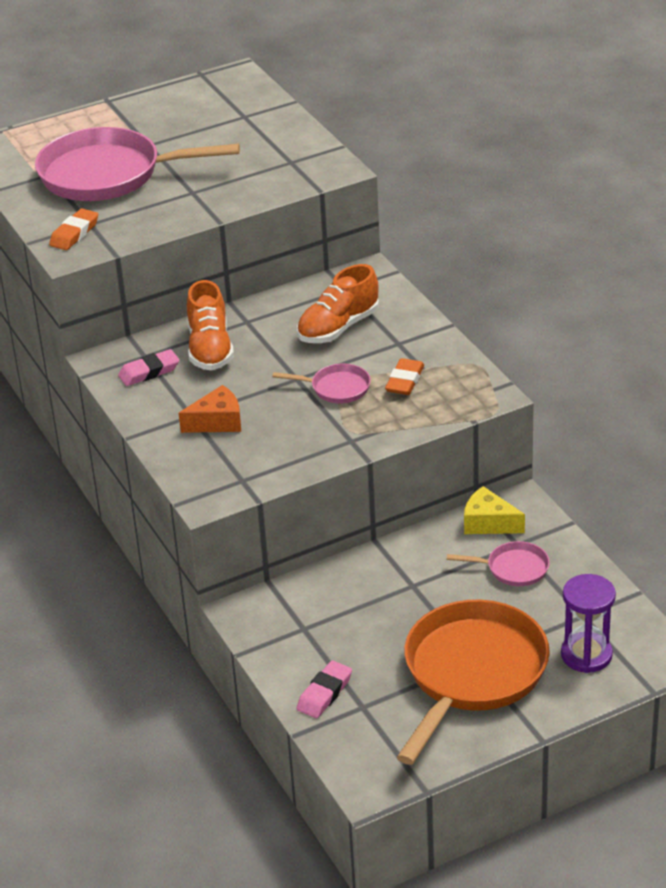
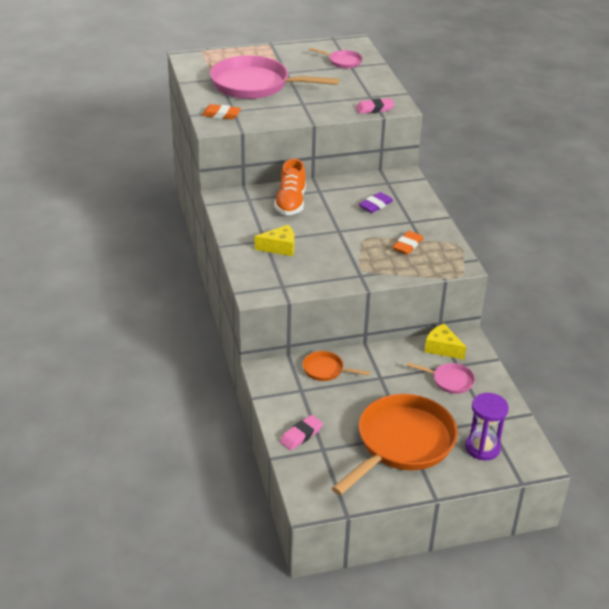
camera: 10 degrees right, 0 degrees up
(74, 234) = (221, 115): orange eraser -> orange eraser turned 60 degrees clockwise
(149, 372) = (248, 209): pink eraser -> pink eraser (374, 109)
(217, 422) = (279, 247): orange cheese -> yellow cheese
(329, 591) = (326, 370): none -> orange pan
(336, 388) = (362, 241): pink pan -> pink pan (343, 62)
(338, 328) = (375, 205): orange shoe -> purple eraser

